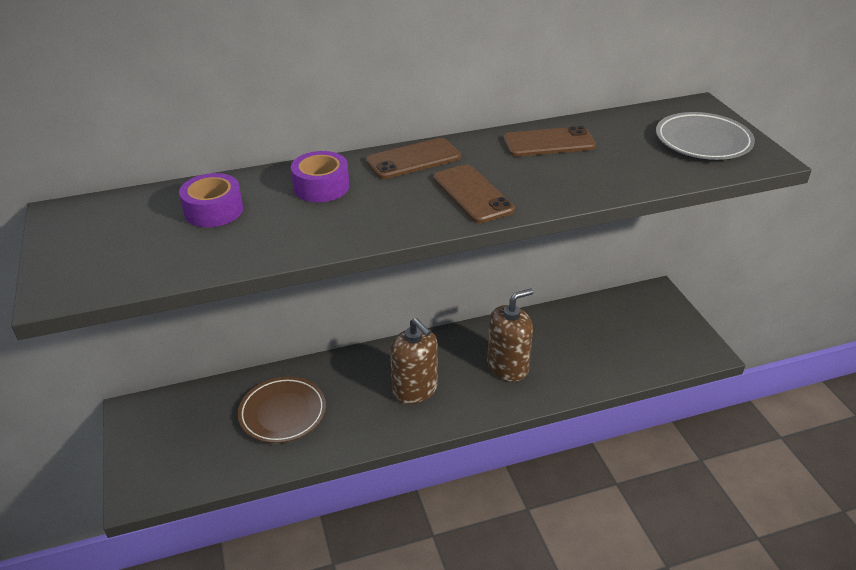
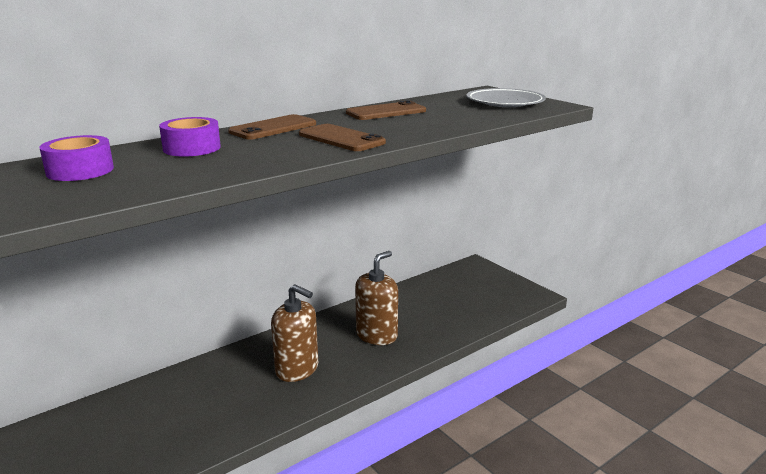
camera: 20 degrees left, 15 degrees down
(282, 413) = (164, 417): brown plate -> none

